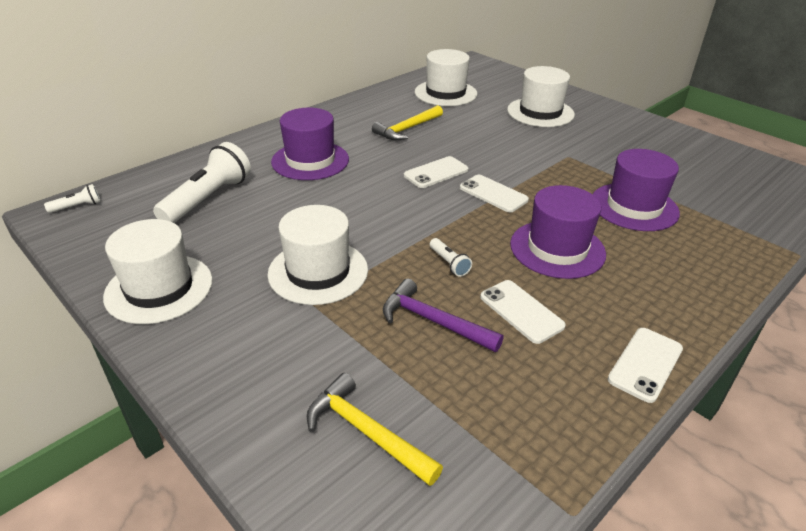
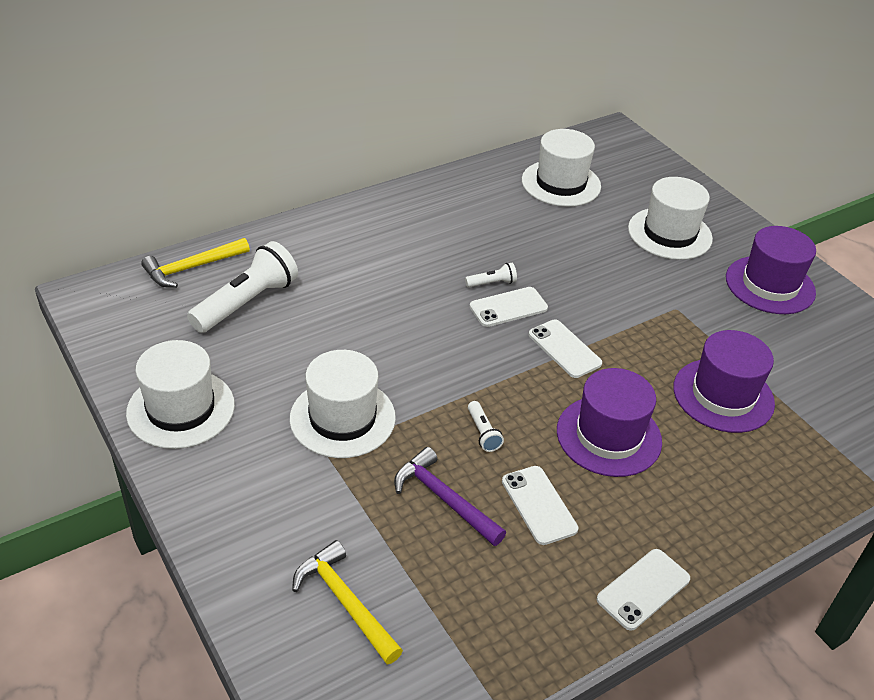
camera: 10 degrees right, 5 degrees up
(77, 207) = (111, 290): white flashlight -> white flashlight (492, 283)
(310, 160) = (369, 266): purple hat -> purple hat (770, 285)
(407, 129) = (494, 235): yellow hammer -> yellow hammer (192, 268)

